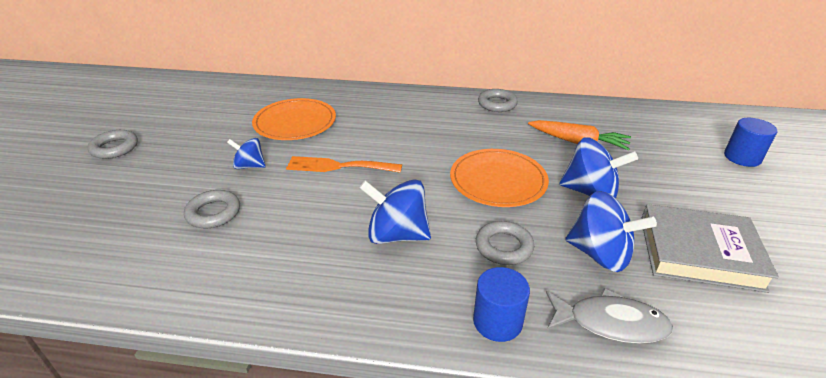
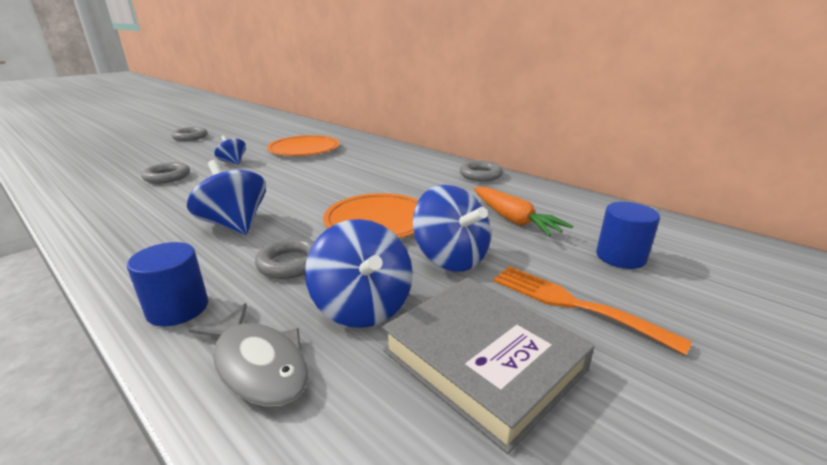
camera: 35 degrees right, 10 degrees down
(338, 166) = (281, 177): orange fork -> orange fork (572, 304)
(742, 157) = (734, 300): blue cylinder -> blue cylinder (620, 257)

